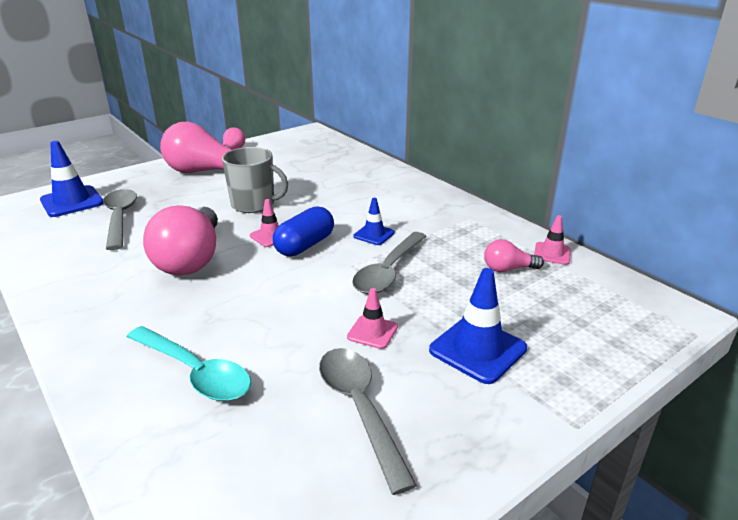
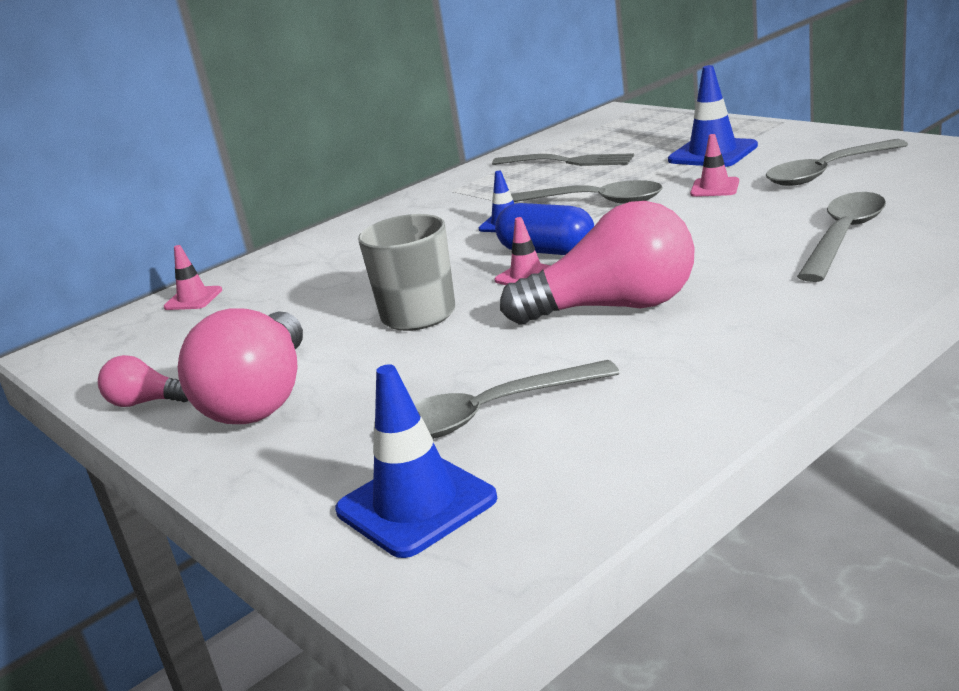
camera: 90 degrees left, 5 degrees down
(195, 372) = (843, 237): turquoise spoon -> grey spoon
(508, 269) = (566, 162): pink light bulb -> grey fork
(552, 253) = (528, 152): pink traffic cone -> pink traffic cone (193, 299)

